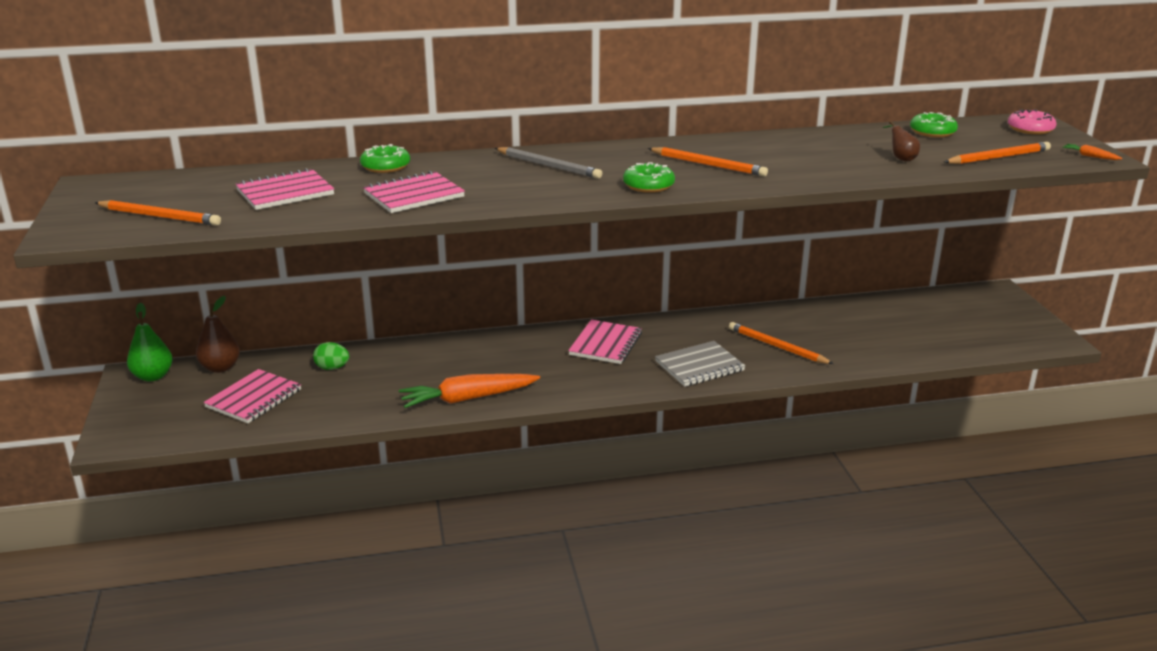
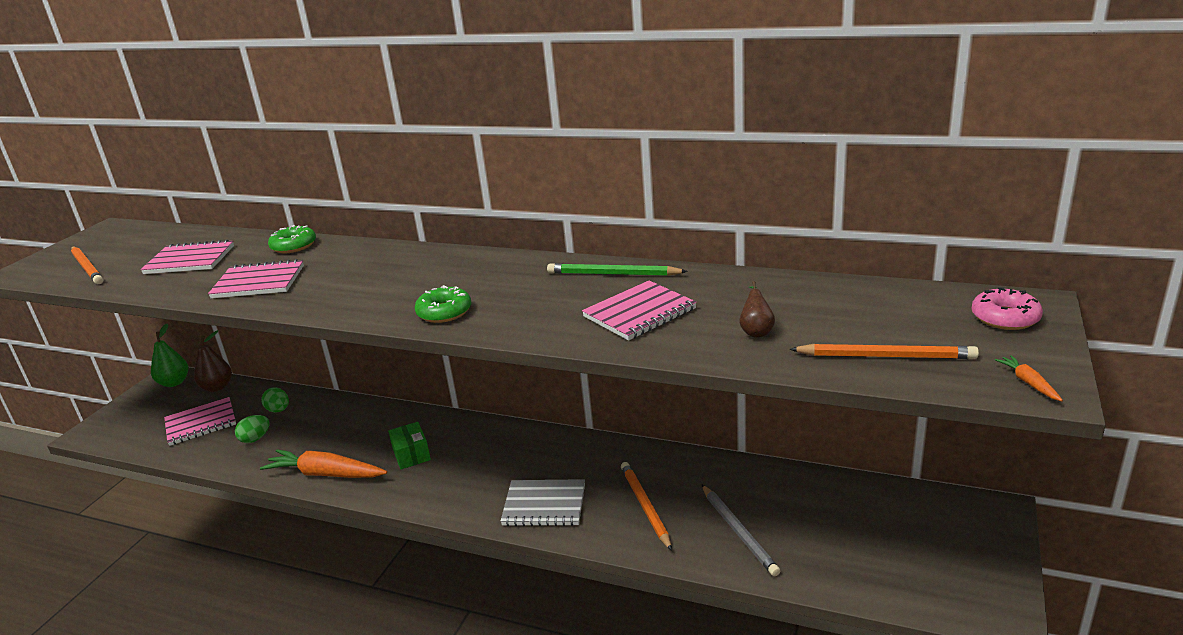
camera: 35 degrees right, 0 degrees up
(344, 394) = (255, 439): none -> green egg
(532, 365) = (411, 454): none -> green box
(548, 166) = (406, 269): grey pencil -> grey pencil (738, 531)
(605, 344) = (495, 451): pink notebook -> pink notebook (639, 313)
(708, 165) = (540, 297): orange pencil -> none
(737, 143) = (613, 274): none -> green pencil
(932, 132) = (859, 298): green donut -> none

